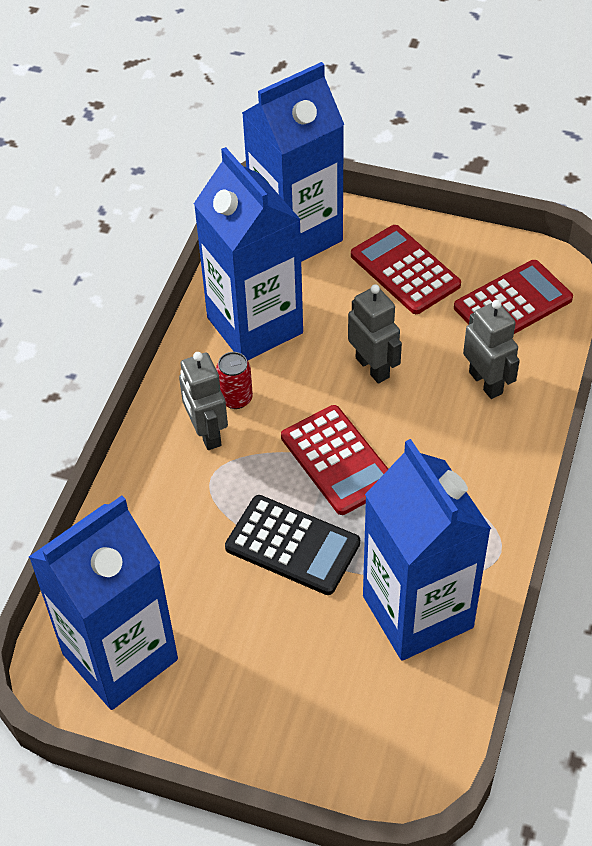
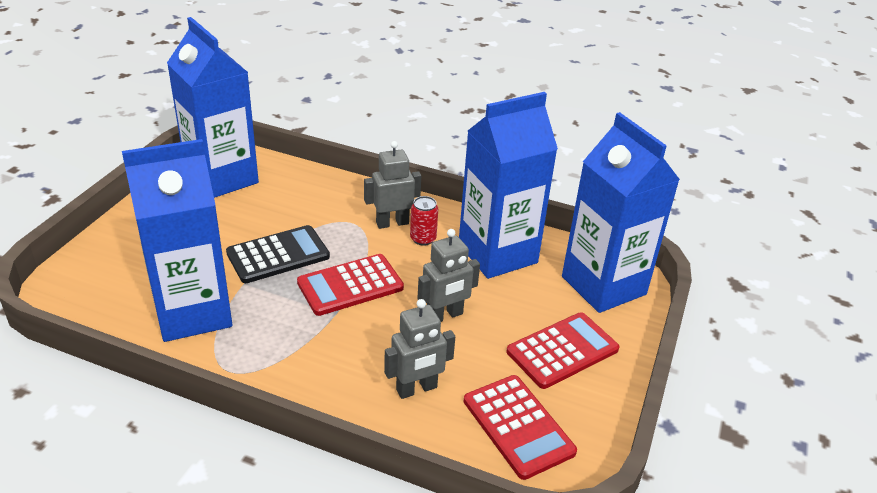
camera: 90 degrees right, 15 degrees down
(292, 545) = (278, 255): black calculator -> black calculator turned 150 degrees counterclockwise

